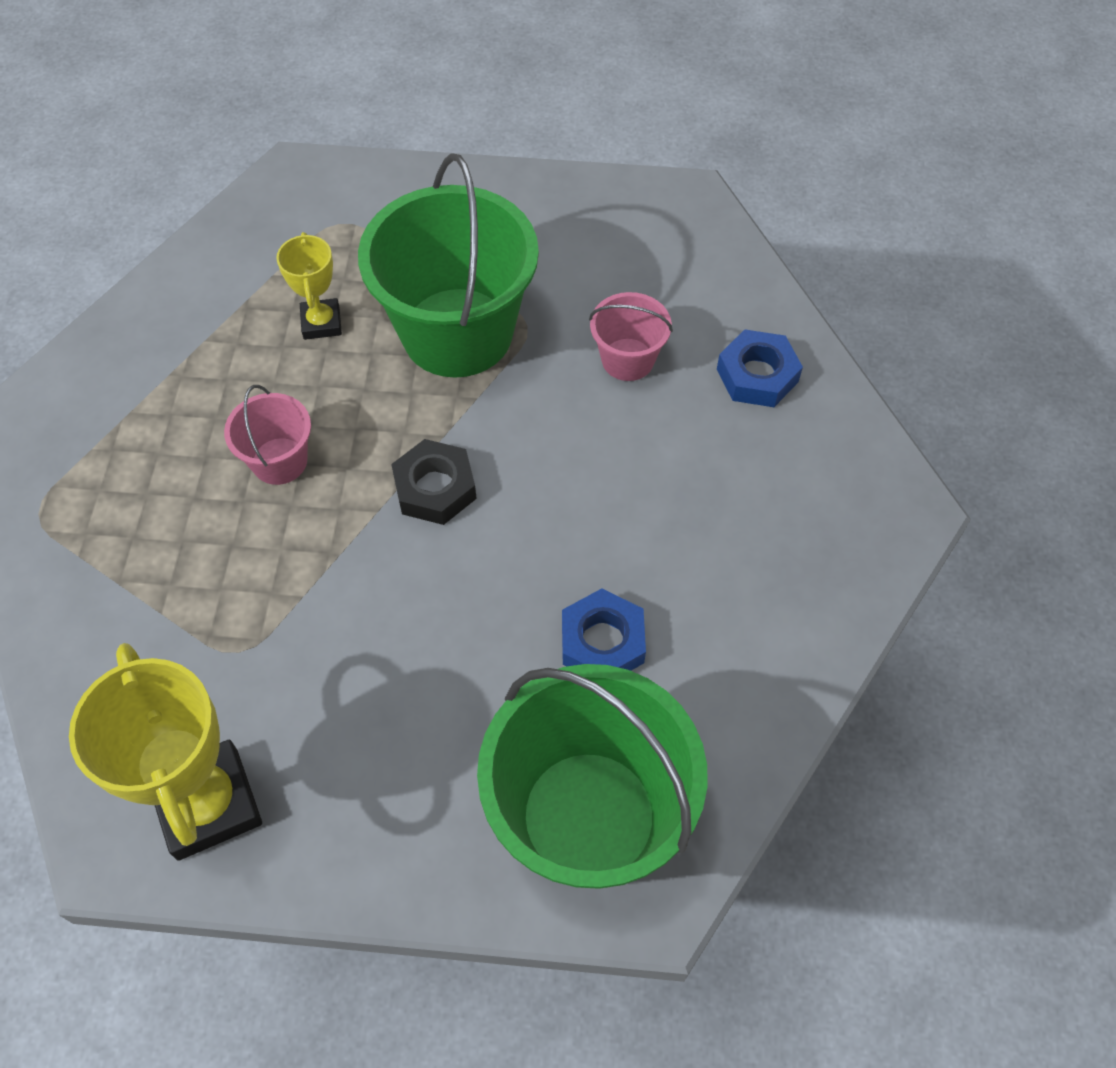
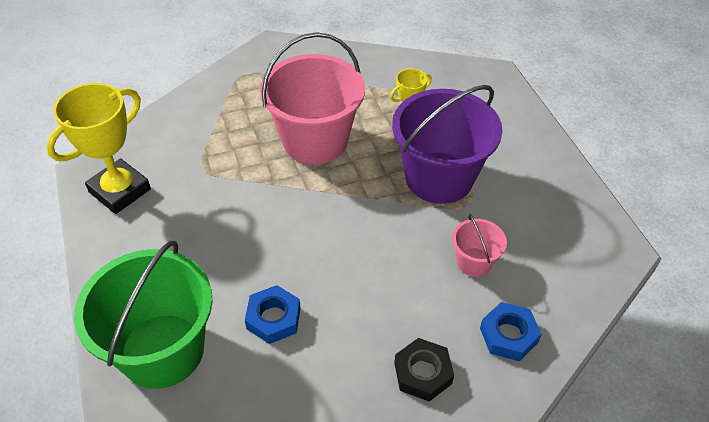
camera: 65 degrees right, 10 degrees down
(279, 461) = (315, 140): pink bucket -> pink bucket, size x2.14
(435, 488) = (333, 206): black nut -> black nut (422, 373)
(457, 332) = (439, 177): green bucket -> purple bucket

